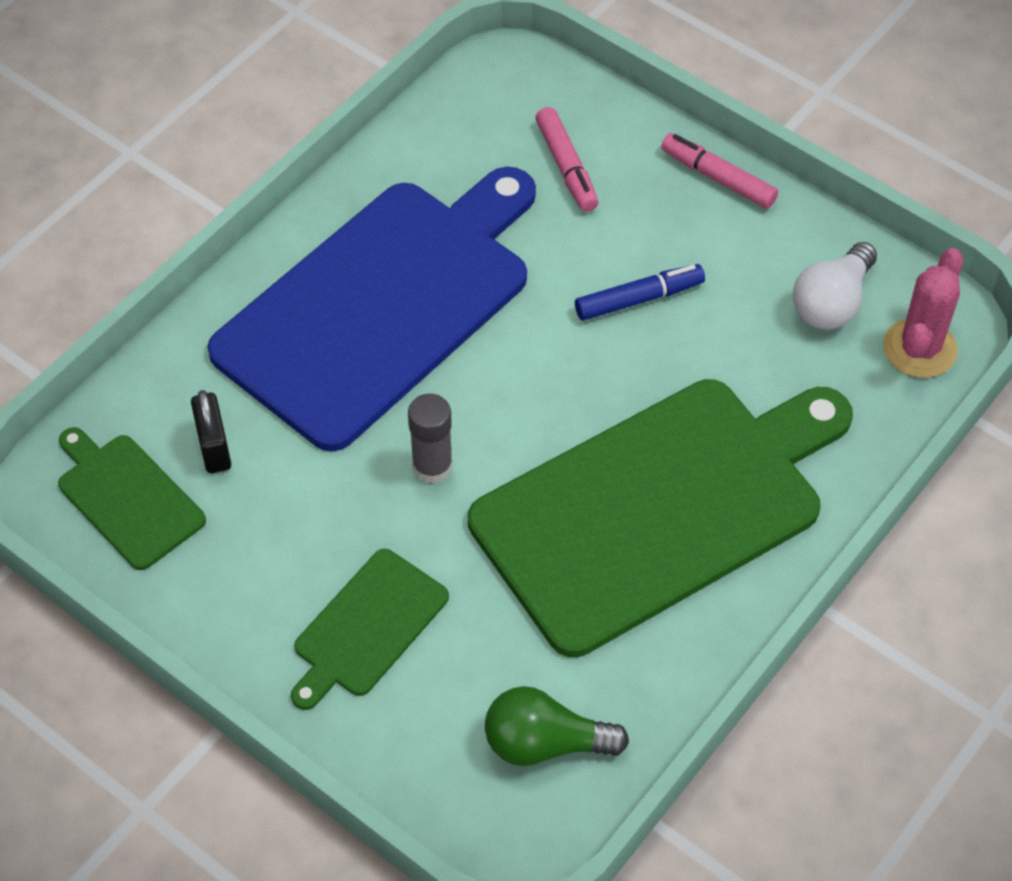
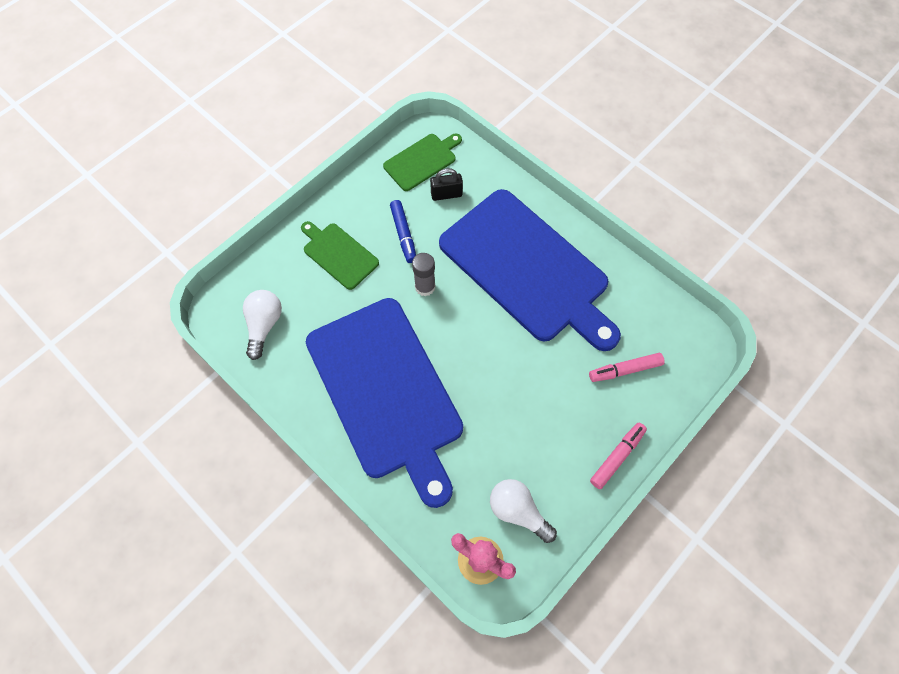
camera: 95 degrees right, 10 degrees up
(545, 743) = (264, 325): green light bulb -> white light bulb
(638, 299) = (526, 399): blue marker -> blue marker (403, 234)
(657, 508) = (386, 392): green cutting board -> blue cutting board

